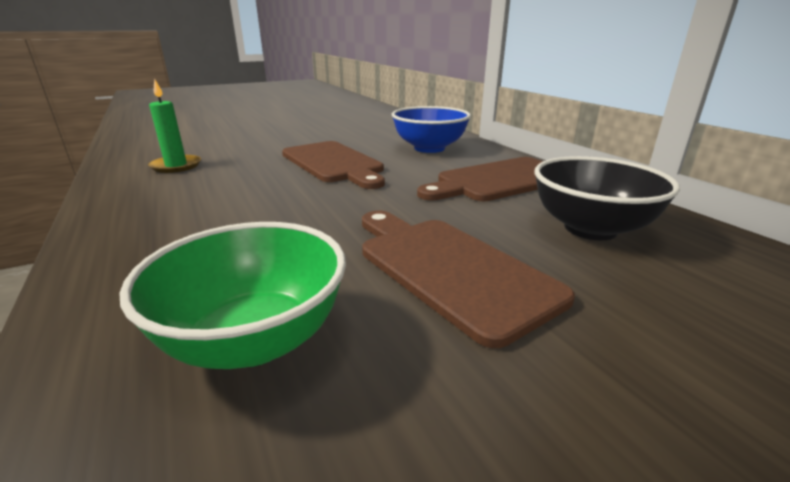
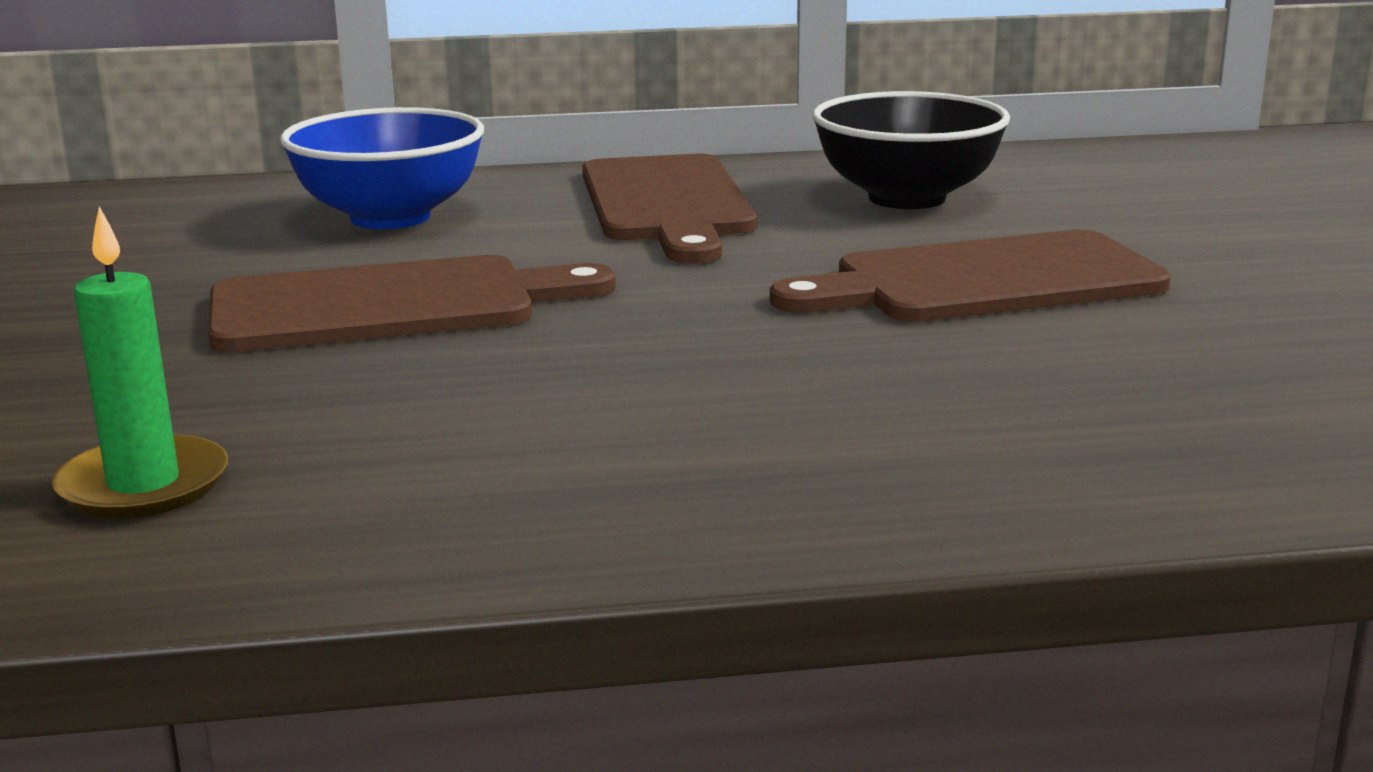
camera: 70 degrees left, 5 degrees down
(254, 339) = (1125, 393): green bowl -> none

